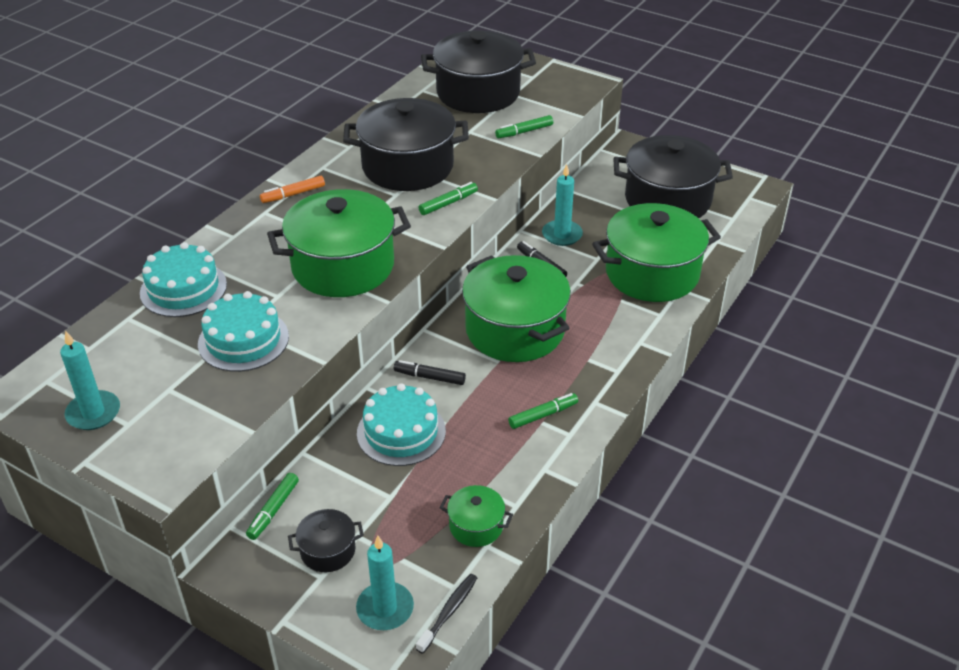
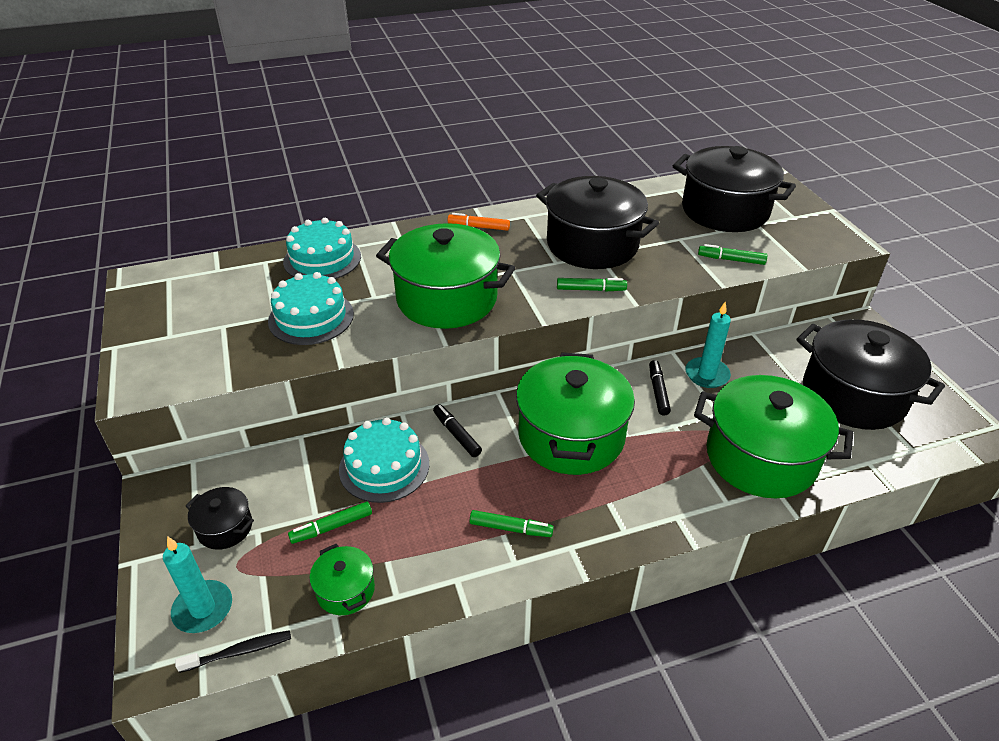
camera: 40 degrees right, 0 degrees up
(93, 413) = (162, 316): turquoise candle -> none
(273, 510) = (231, 468): green marker -> green marker (332, 527)

